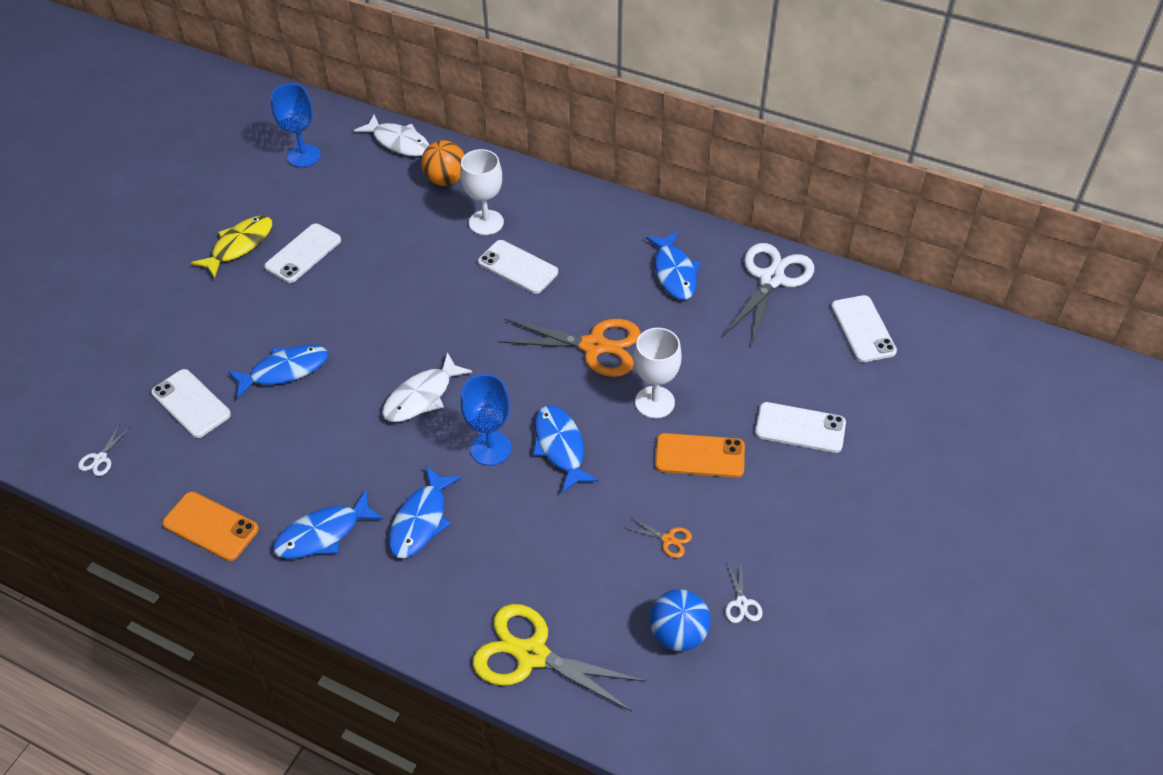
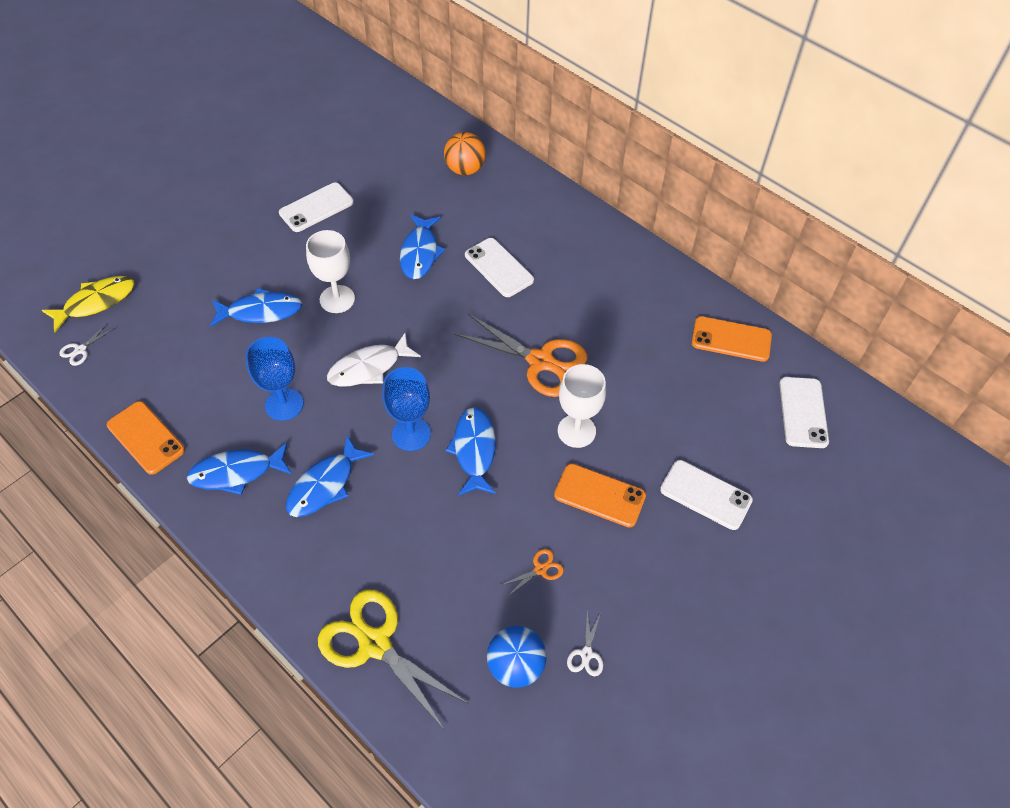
camera: 15 degrees right, 5 degrees up
(191, 403) = (172, 320): white phone -> none
(239, 246) = (266, 187): yellow fish -> yellow fish (96, 302)
(304, 156) = (350, 118): blue goblet -> blue goblet (284, 404)
(398, 142) = (436, 124): white fish -> none
(486, 222) = (486, 218): white goblet -> white goblet (337, 299)
(668, 539) = (540, 569): orange scissors -> orange scissors turned 75 degrees counterclockwise
(674, 273) = (641, 309): blue fish -> blue fish (420, 253)
(771, 279) = (731, 339): white scissors -> orange phone

